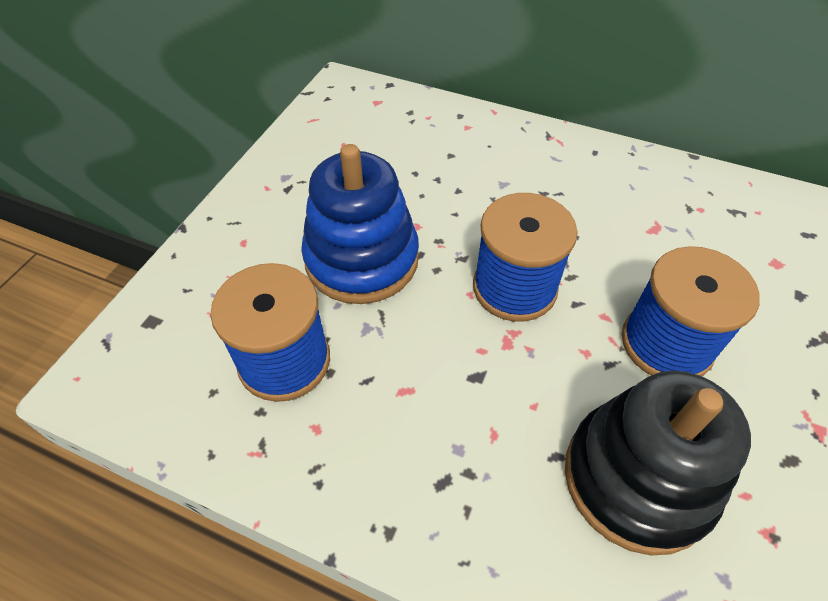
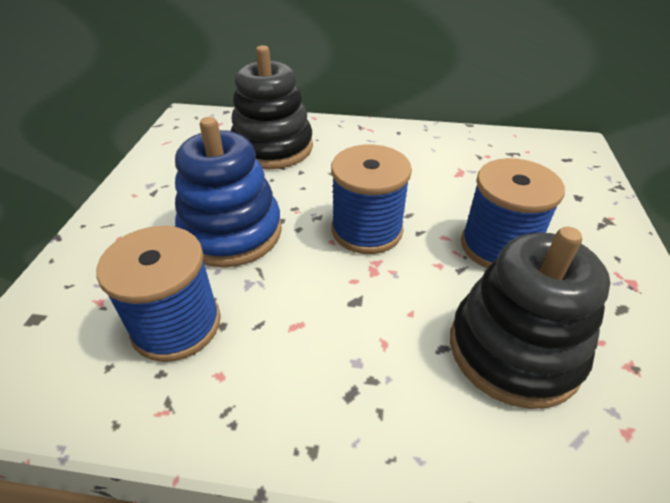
camera: 15 degrees left, 10 degrees down
(433, 149) = (273, 147): none -> black stacking toy

